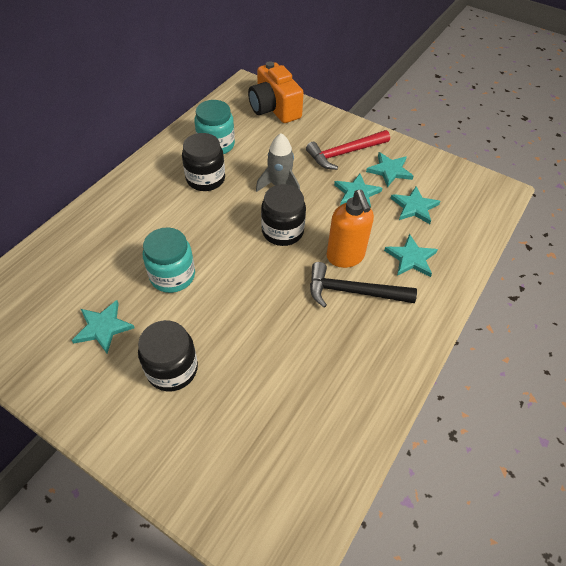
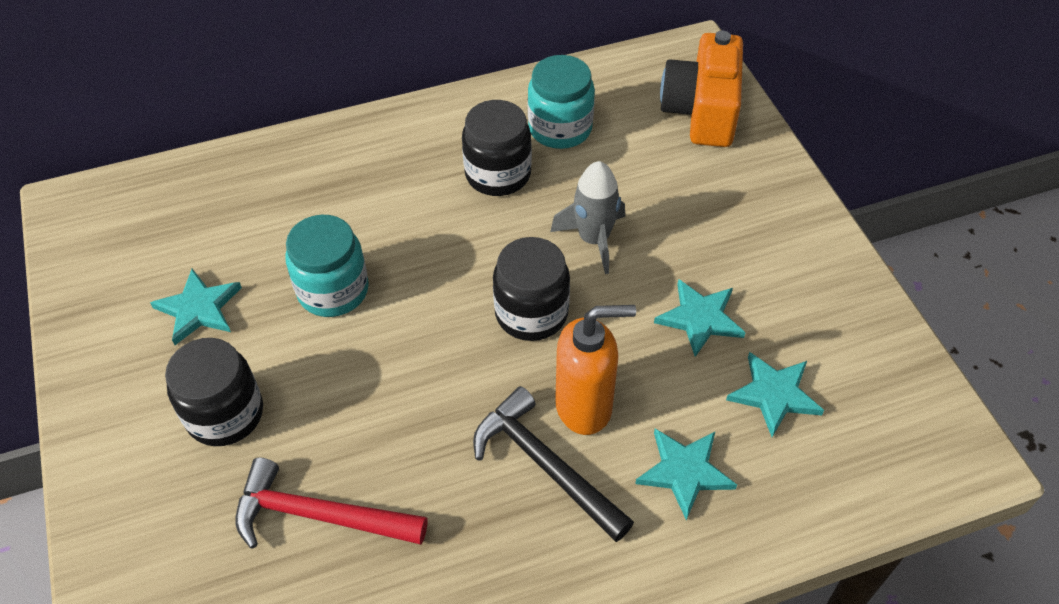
camera: 40 degrees right, 0 degrees up
(344, 153) = (745, 242): red hammer -> red hammer (319, 515)
(345, 257) = (585, 406): orange soap dispenser -> orange soap dispenser turned 120 degrees counterclockwise
(389, 170) = (793, 311): turquoise star -> none

